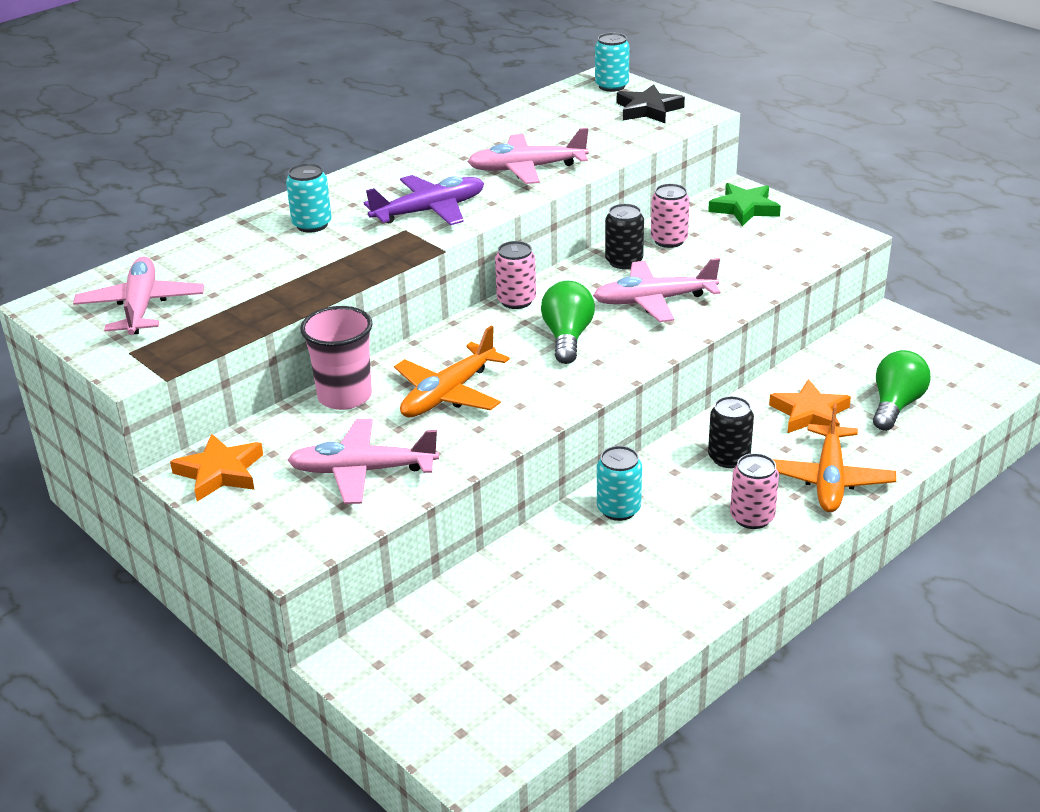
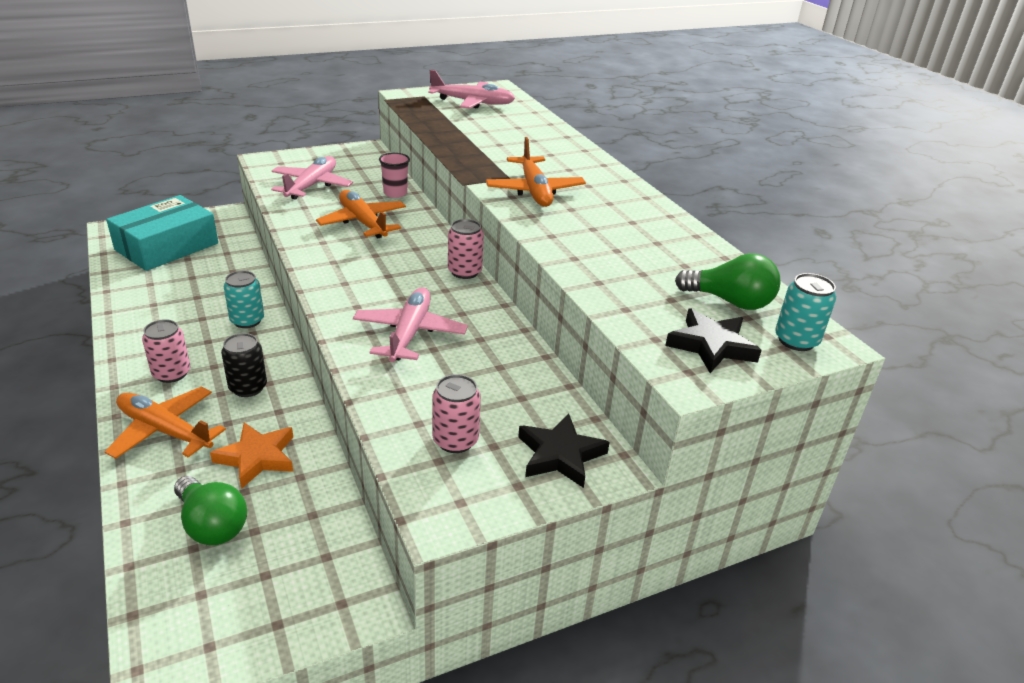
camera: 105 degrees right, 0 degrees up
(220, 472) = (355, 154): orange star -> none
(312, 225) = (544, 153): turquoise can -> none
(345, 396) = (395, 193): pink cup -> pink cup, size x0.64
(429, 211) = (534, 191): purple plane -> orange plane
(492, 672) = (167, 246): none -> turquoise box
(527, 168) = (589, 243): pink plane -> none
(567, 337) = (390, 279): green light bulb -> green light bulb (730, 301)
(624, 261) = (492, 338): black can -> none
(669, 240) = (517, 376): pink can -> pink can (455, 440)
(744, 208) = (560, 455): green star -> black star

